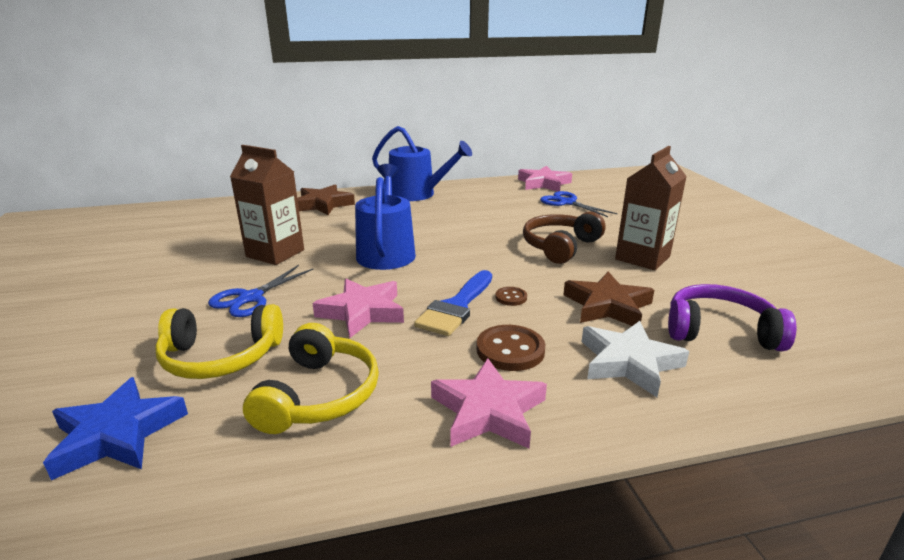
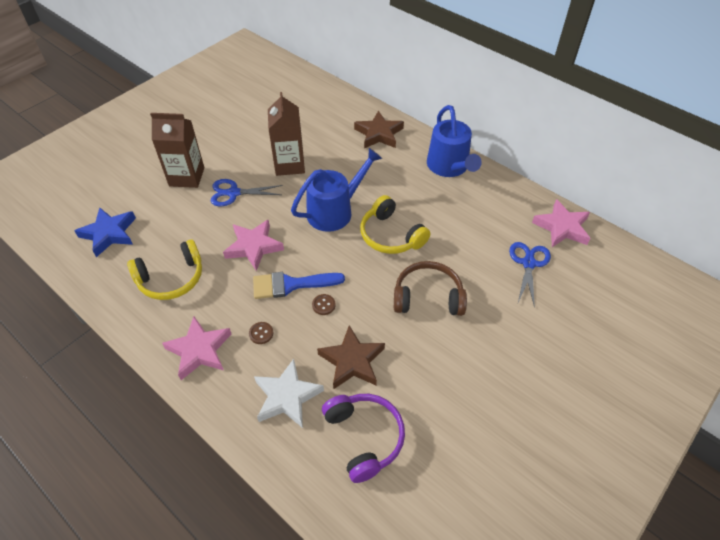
camera: 55 degrees right, 25 degrees up
(221, 356) = (177, 223): yellow headphones -> yellow headphones (391, 235)
(510, 350) = (261, 333): brown button -> brown button, size x0.54
(642, 258) = (453, 356): brown carton -> brown carton (187, 177)

